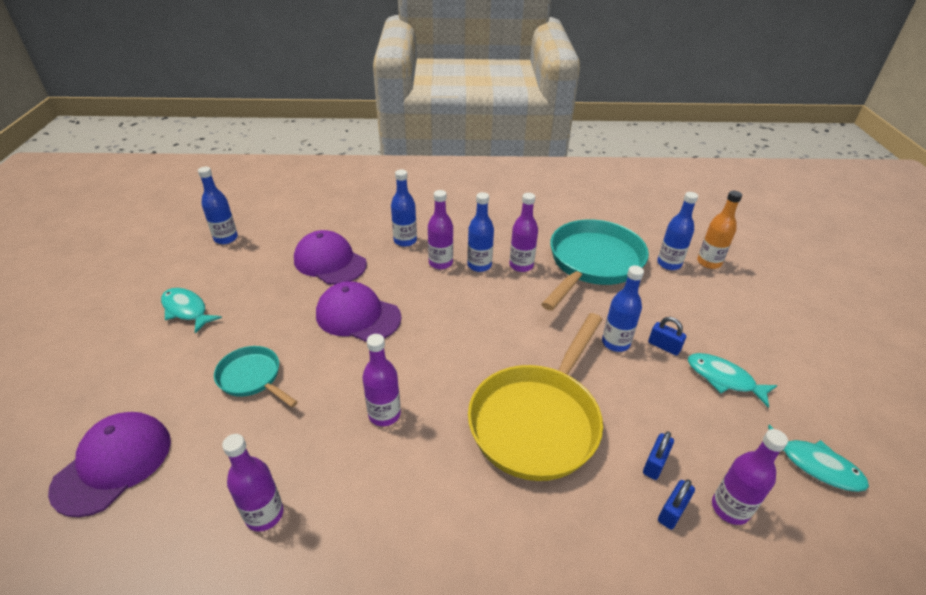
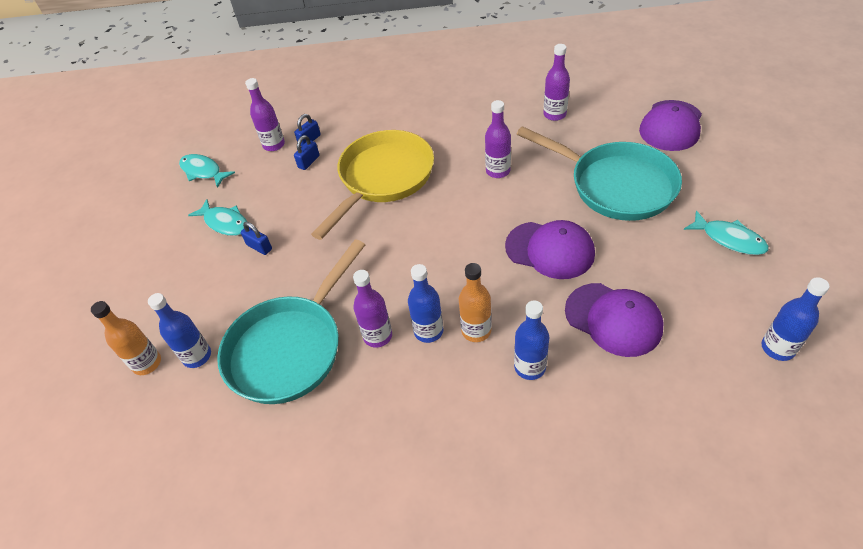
camera: 175 degrees left, 10 degrees up
(252, 378) = (615, 185): turquoise pan -> turquoise pan, size x1.95
(440, 263) = (476, 331): purple bottle -> orange bottle
(615, 343) = (302, 246): blue bottle -> none

